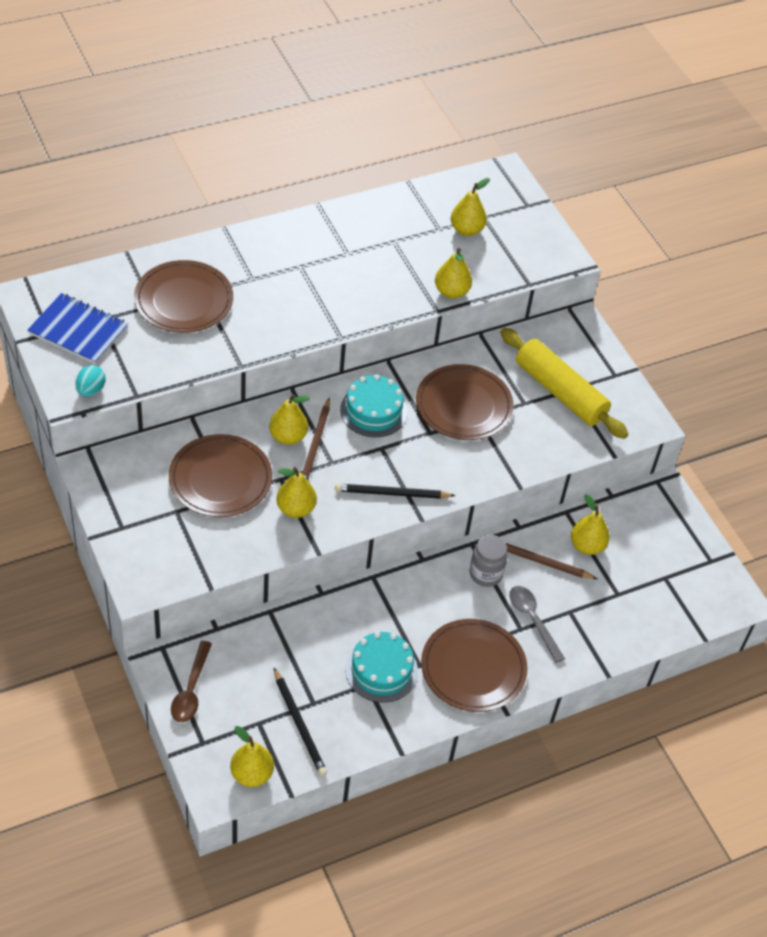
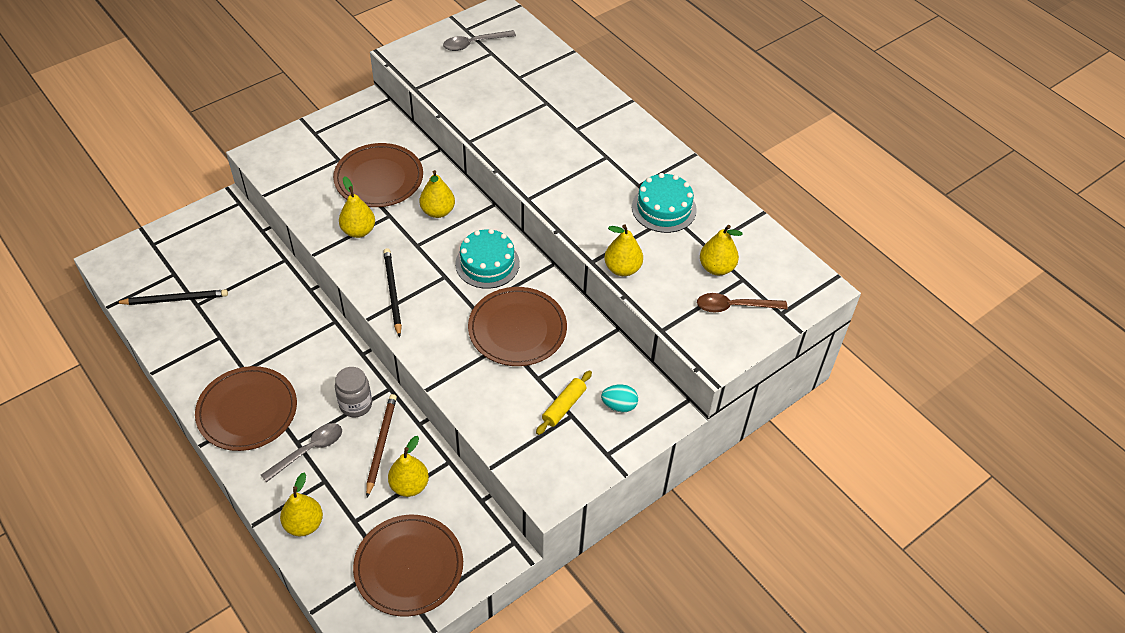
camera: 80 degrees right, 0 degrees up
(78, 330) = (474, 44): blue notebook -> grey spoon
(91, 390) = (413, 63): turquoise egg -> turquoise egg (619, 406)
(183, 300) = (532, 93): brown plate -> brown plate (409, 567)
(191, 689) = (201, 227): brown spoon -> brown spoon (734, 306)
(252, 774) = (126, 278): yellow pear -> yellow pear (304, 524)
(299, 724) = (175, 299): black pencil -> black pencil turned 150 degrees counterclockwise
(315, 446) = (433, 231): brown pencil -> none
(381, 670) = (236, 344): turquoise cake -> turquoise cake (664, 208)
(559, 392) = (564, 406): yellow rolling pin -> yellow rolling pin, size x0.49

